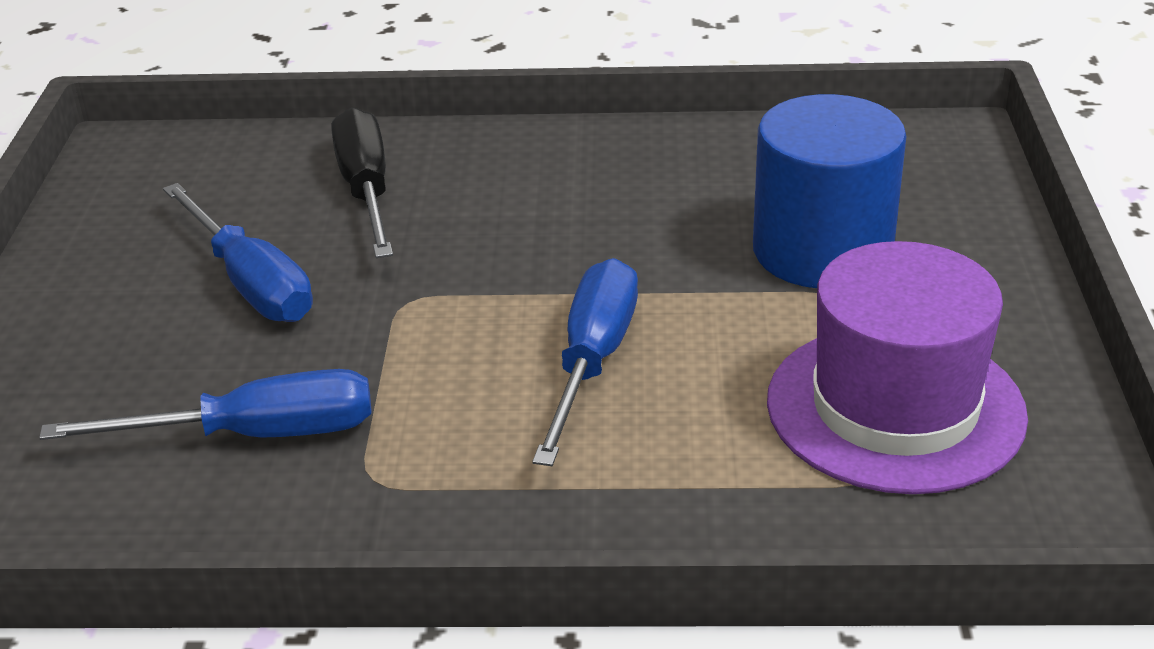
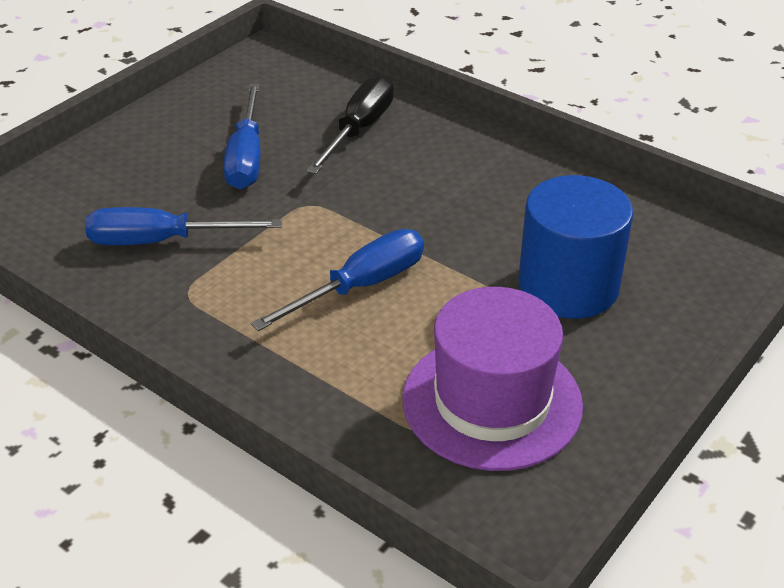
camera: 35 degrees right, 5 degrees up
(255, 435) = (162, 241): blue screwdriver -> blue screwdriver turned 150 degrees clockwise

